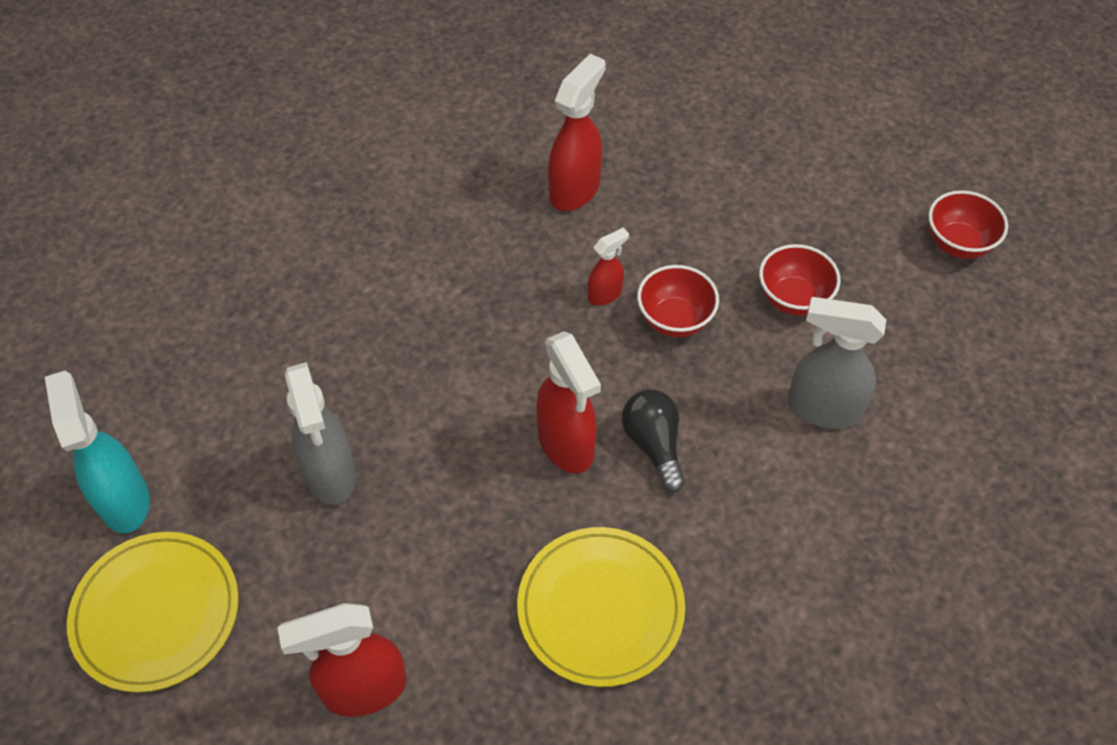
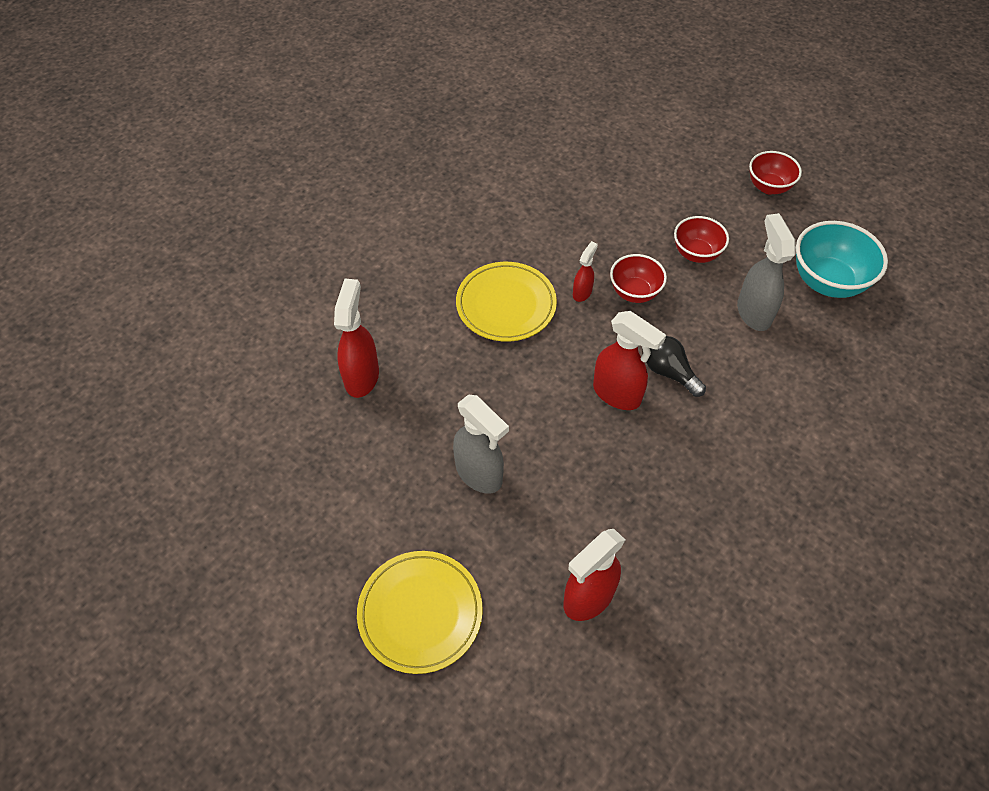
camera: 25 degrees left, 0 degrees up
(124, 500) = (348, 549): turquoise spray bottle -> none
(575, 190) = (522, 234): red spray bottle -> red spray bottle (362, 376)
(600, 608) = (700, 484): yellow plate -> yellow plate (506, 304)
(822, 409) = (753, 312): grey spray bottle -> grey spray bottle turned 90 degrees clockwise
(959, 407) = (827, 282): none -> turquoise bowl

